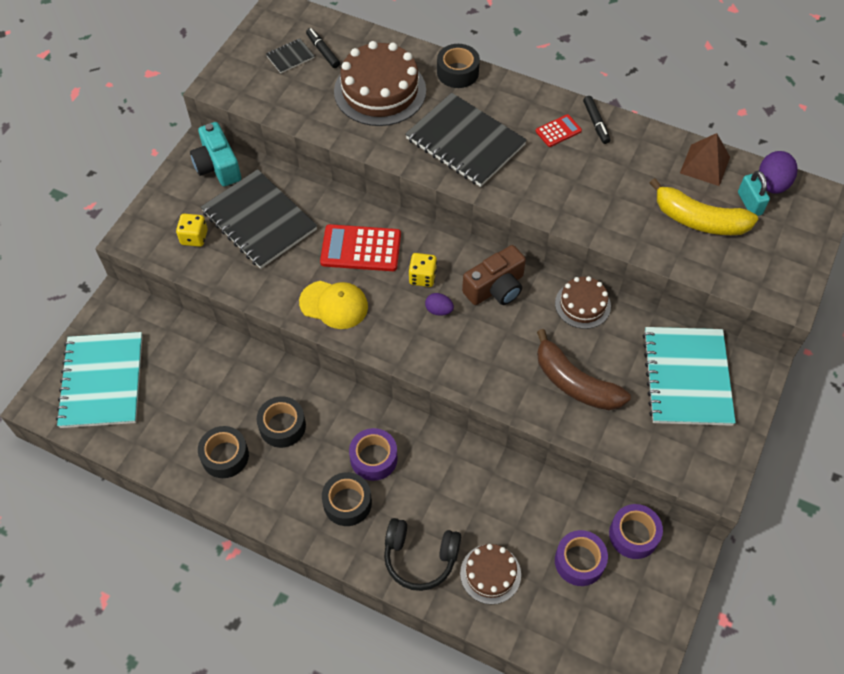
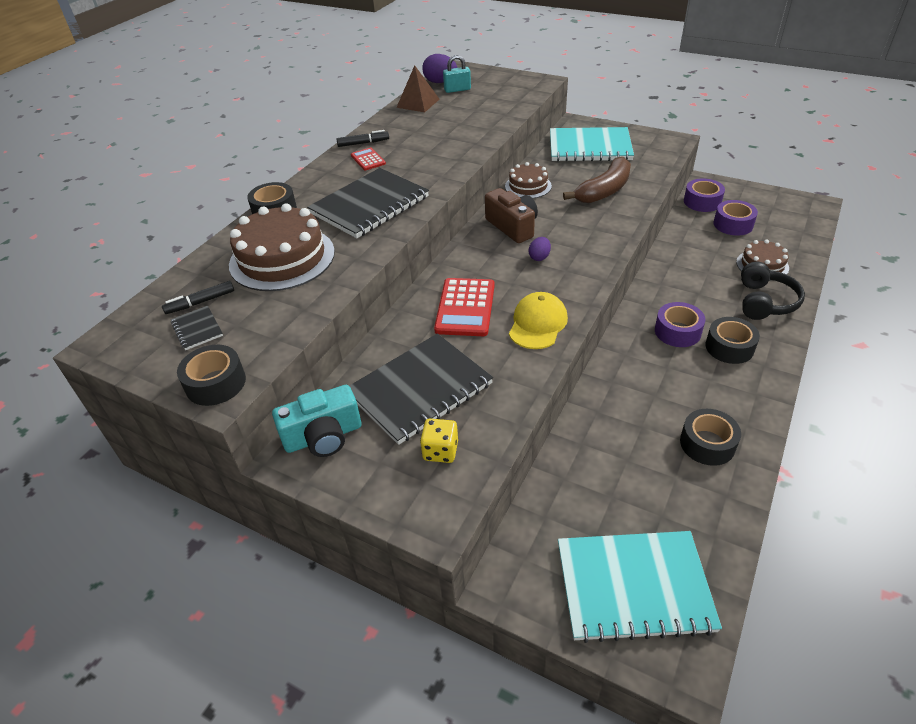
camera: 85 degrees left, 15 degrees down
(282, 426) = (659, 398): black tape -> black tape (216, 383)
(422, 277) = (501, 267): yellow dice -> none
(699, 220) = (472, 106): yellow banana -> none

